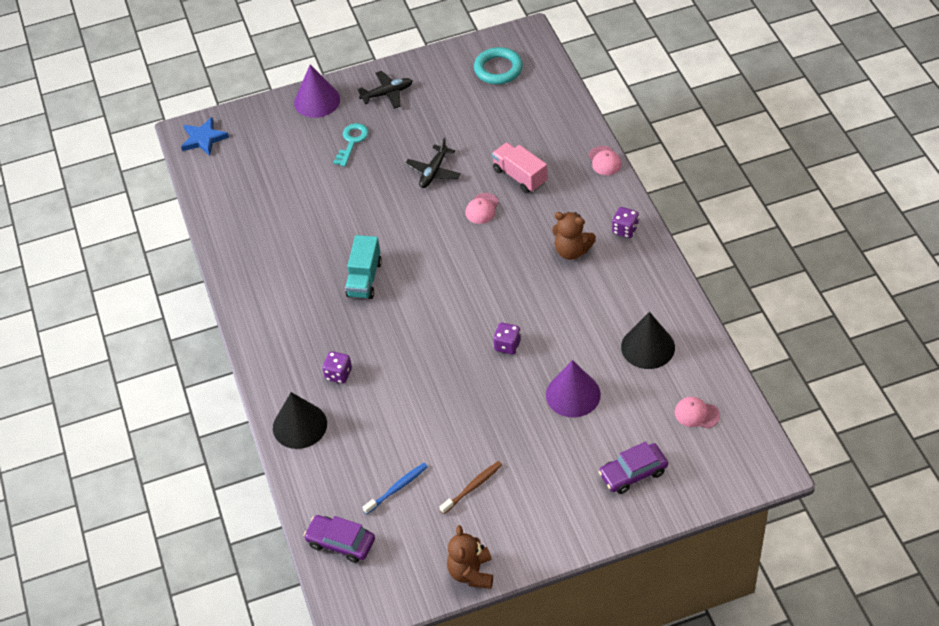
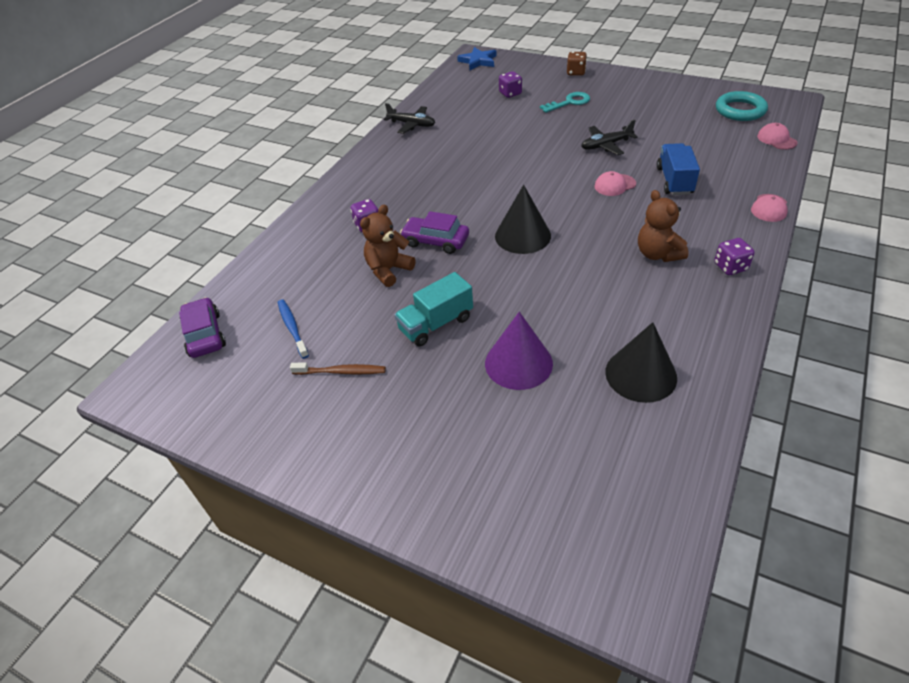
camera: 45 degrees right, 5 degrees down
(300, 425) = (298, 239): black cone -> black cone (522, 235)
(317, 101) = (576, 72): purple cone -> brown dice
(364, 279) = (468, 180): turquoise truck -> turquoise truck (436, 324)
(387, 94) = (631, 89): black plane -> black plane (412, 124)
(397, 488) = (292, 328): blue toothbrush -> blue toothbrush turned 120 degrees counterclockwise
(471, 573) = (243, 440): brown teddy bear -> brown teddy bear (388, 270)
(507, 345) = (512, 287): purple dice -> purple dice (510, 93)
(520, 176) = (674, 181): pink truck -> blue truck
(633, 473) = (486, 478): purple car -> purple car (435, 241)
(696, 414) = (621, 475): pink cap -> pink cap (776, 139)

